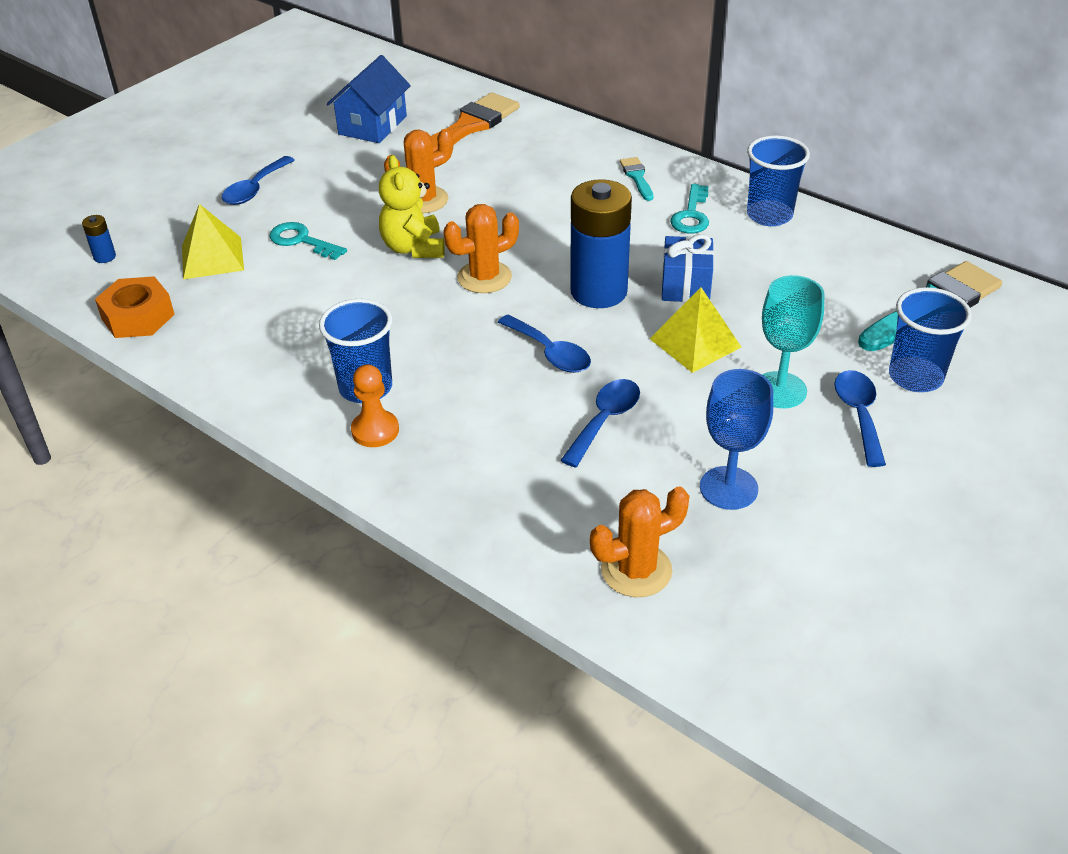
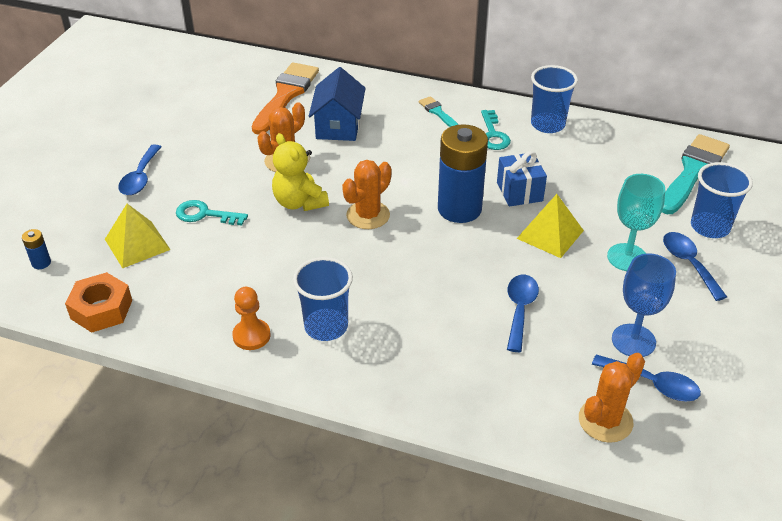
camera: 20 degrees left, 0 degrees up
(372, 125) = (209, 105): blue house -> blue house (338, 125)
(375, 430) = (353, 360): orange pawn -> orange pawn (251, 336)
(550, 353) = (451, 265): blue spoon -> blue spoon (652, 384)

